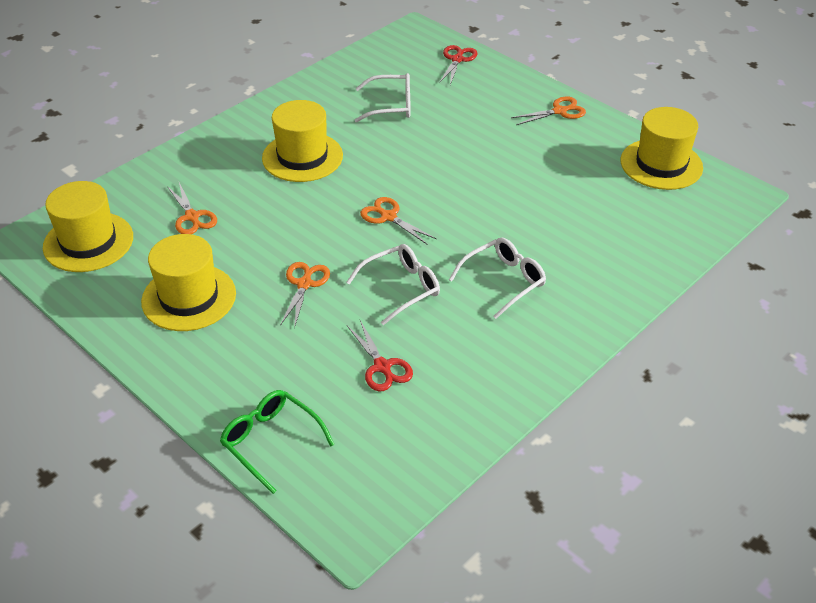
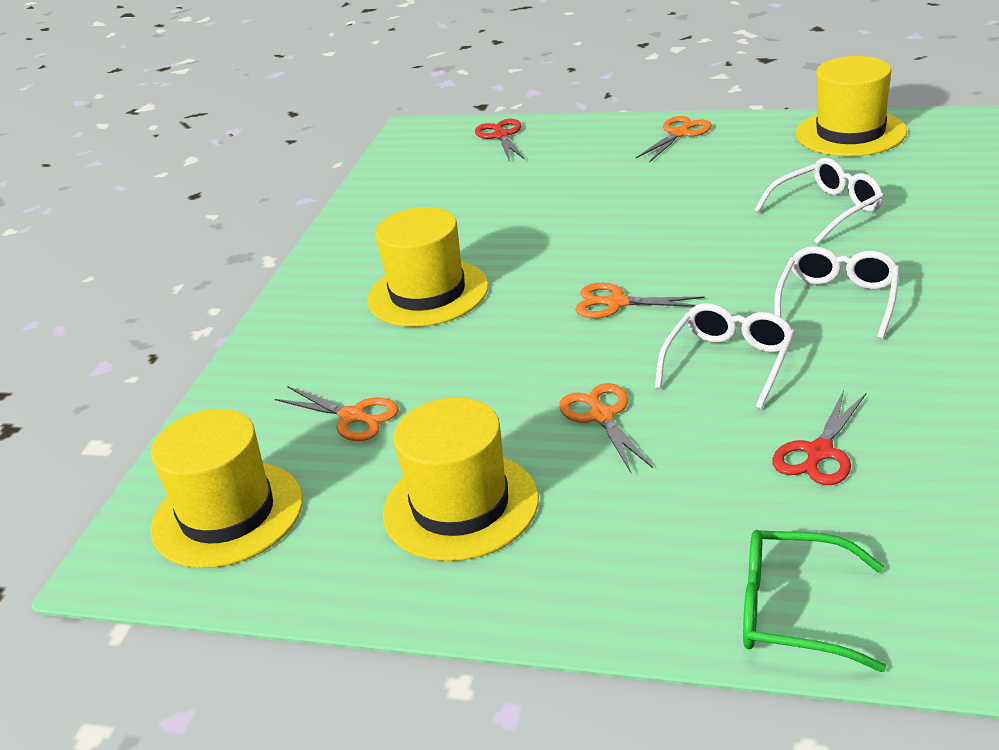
camera: 25 degrees left, 10 degrees down
(382, 367) = (819, 452): red scissors -> red scissors turned 90 degrees clockwise
(391, 106) = (477, 203): white glasses -> white glasses (827, 210)

